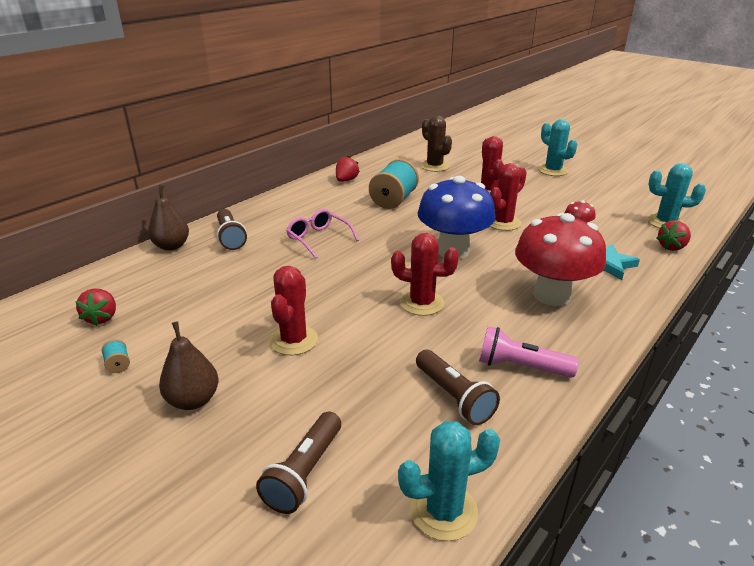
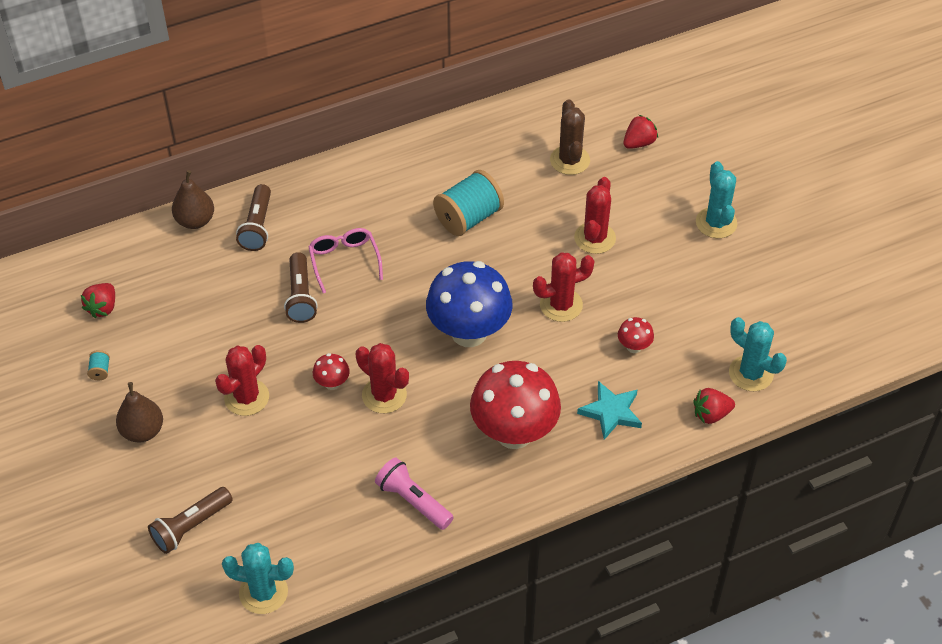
camera: 25 degrees right, 20 degrees up
(346, 180) = (439, 156): red strawberry -> red strawberry (639, 143)
(369, 308) = (332, 383): none -> red mushroom
(454, 397) = (337, 508): brown flashlight -> brown flashlight (301, 296)

